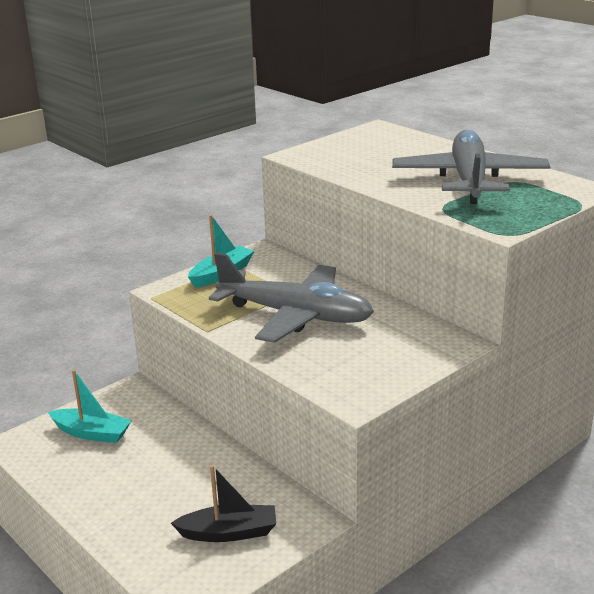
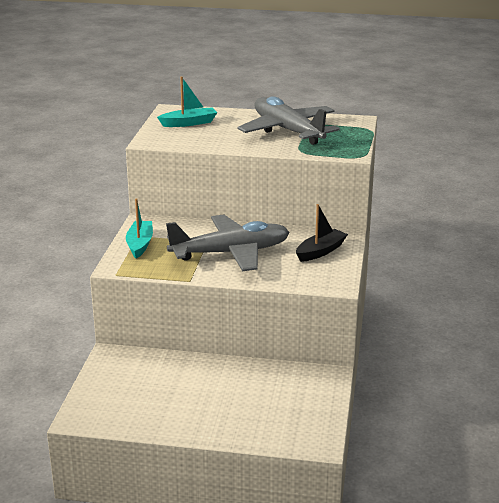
camera: 40 degrees left, 0 degrees up
(92, 433) = (124, 390): turquoise boat -> turquoise boat (189, 123)
(229, 533) = (294, 402): black boat -> black boat (320, 251)

